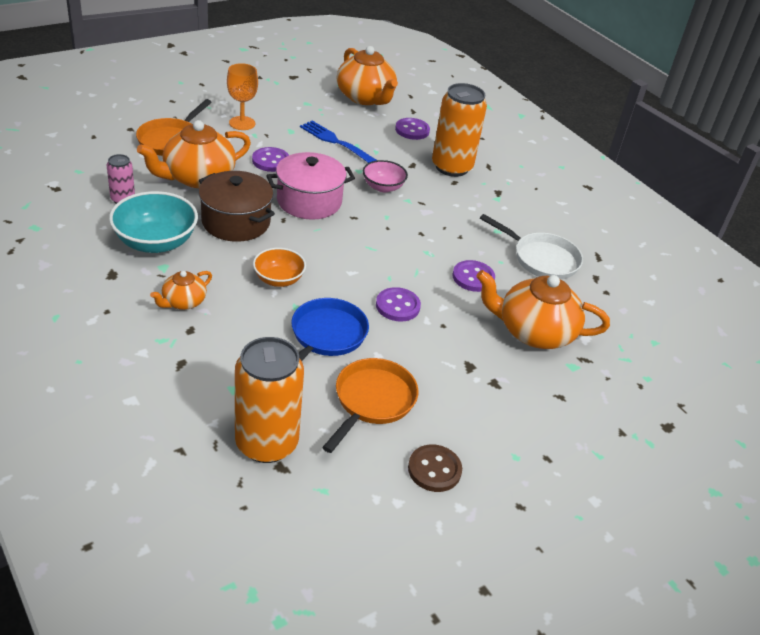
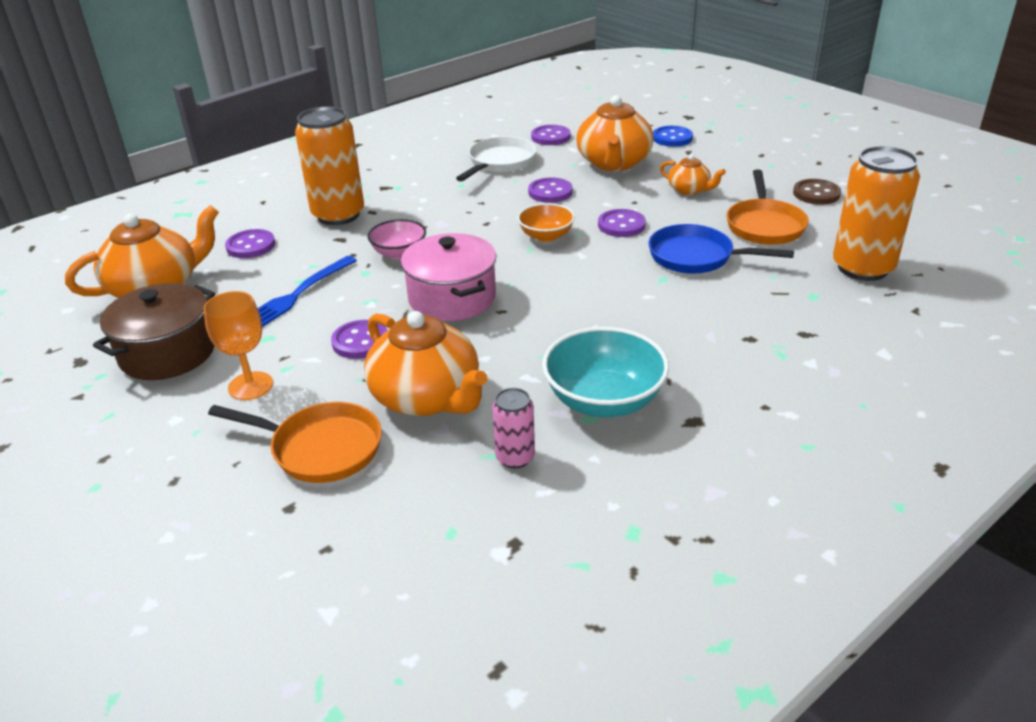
camera: 90 degrees left, 5 degrees down
(183, 302) = (707, 352): orange teapot -> orange teapot (689, 190)
(236, 222) = (524, 344): brown pot -> brown pot (168, 353)
(278, 279) = (622, 296): orange bowl -> orange bowl (546, 236)
(372, 401) = (764, 225): orange pan -> orange pan turned 105 degrees counterclockwise
(599, 393) = (672, 138): none -> blue button
(604, 302) = (550, 137): none -> purple button

